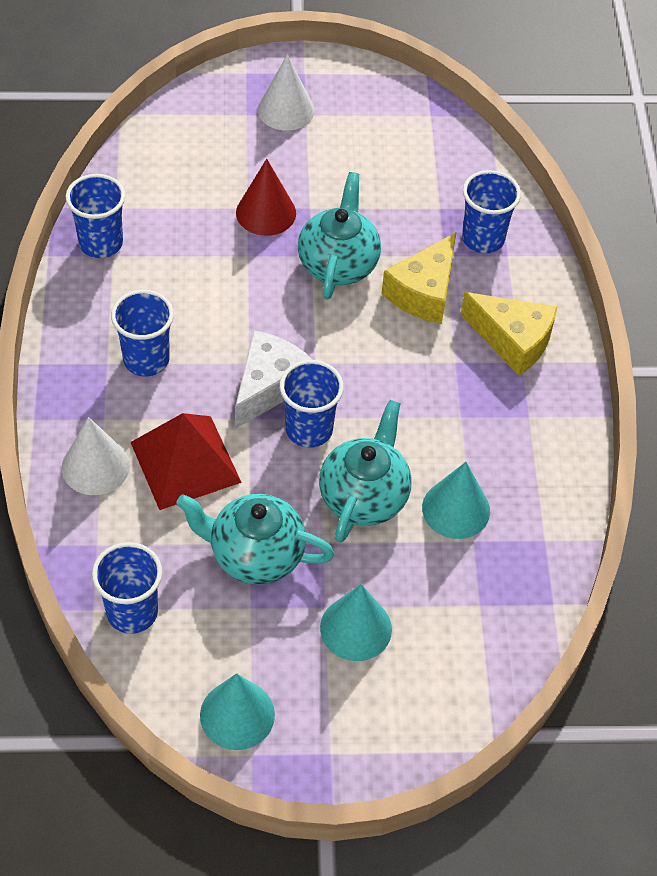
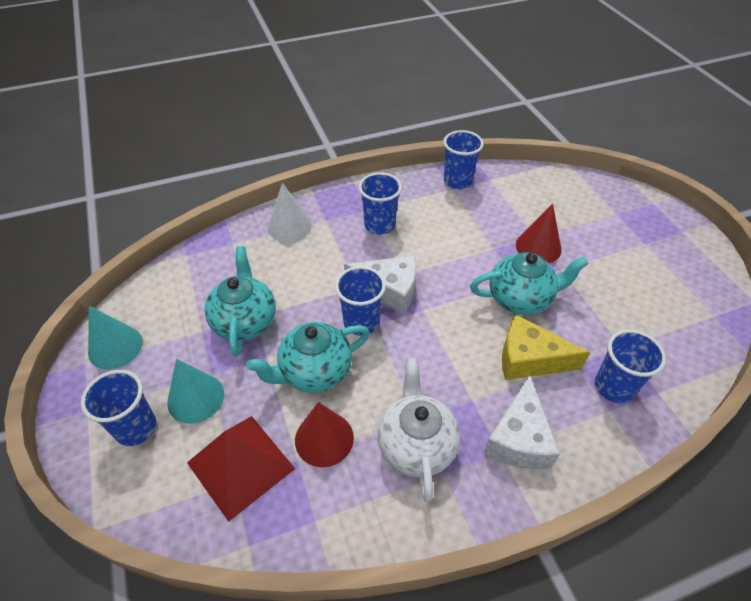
camera: 75 degrees right, 5 degrees down
(132, 612) = (186, 273): blue cup -> blue cup (136, 428)
(185, 462) = (308, 265): red pyramid -> red pyramid (240, 465)
(286, 110) = (639, 232): white cone -> none
(364, 496) = (314, 371): turquoise teapot -> turquoise teapot turned 150 degrees clockwise
(456, 509) = (324, 438): turquoise cone -> red cone
(491, 428) = (416, 445): none -> white teapot
(512, 340) = (518, 438): yellow cheese -> white cheese

